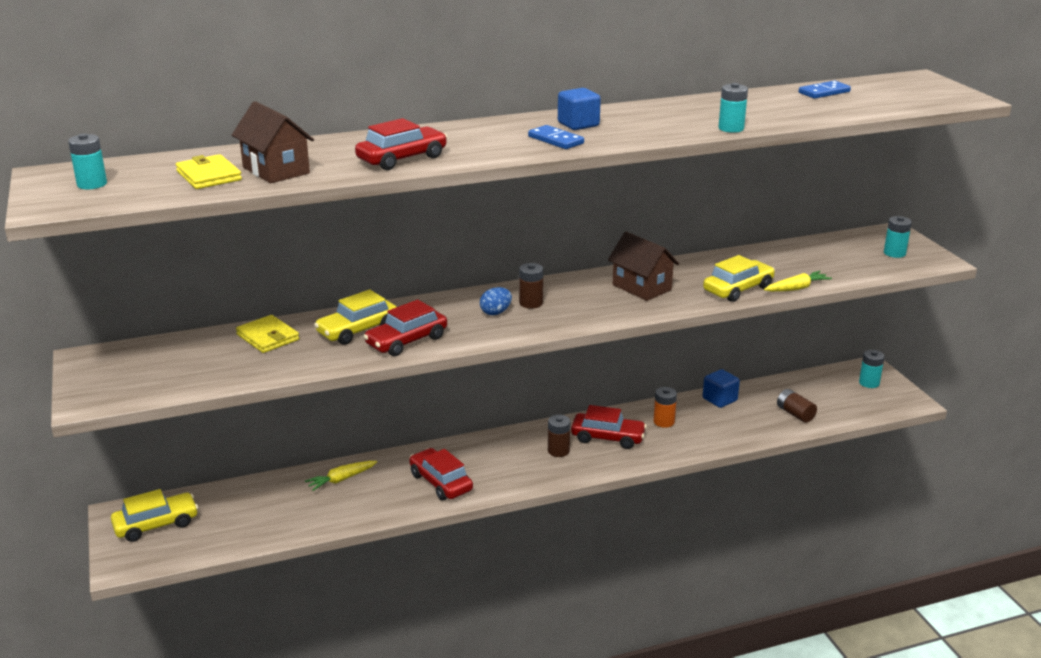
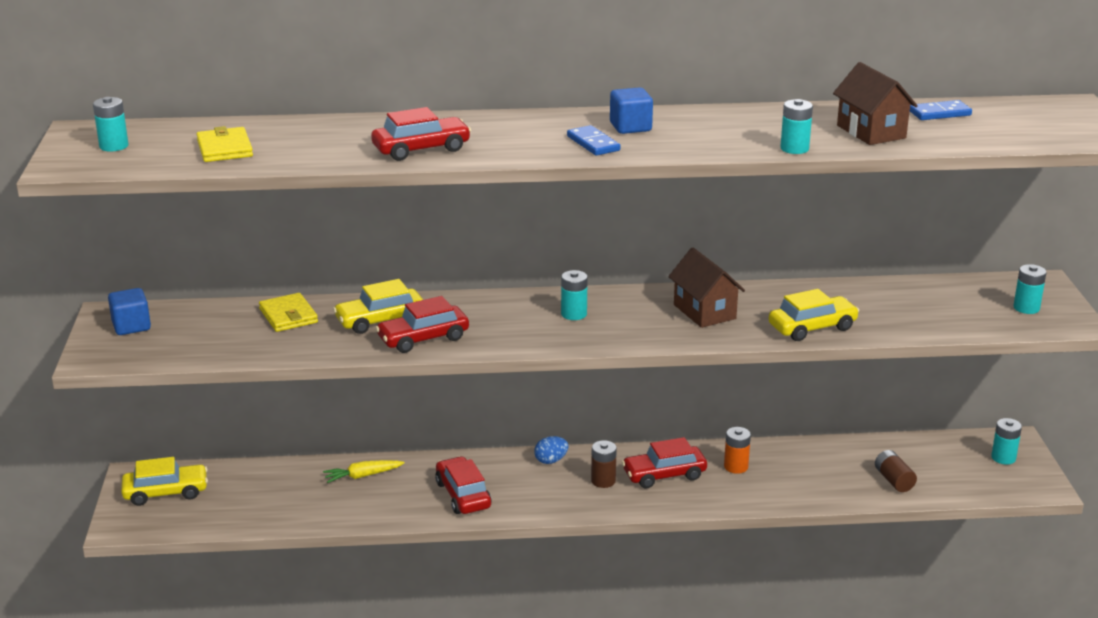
camera: 15 degrees right, 0 degrees up
(276, 170) = (291, 149): brown house -> brown house (871, 132)
(496, 312) = (531, 320): blue egg -> blue egg (551, 460)
(531, 303) = (574, 314): brown battery -> turquoise battery
(607, 438) = (664, 475): red car -> red car turned 135 degrees clockwise
(719, 399) = (813, 451): blue cube -> blue cube (131, 326)
(796, 288) = (881, 335): yellow carrot -> none

